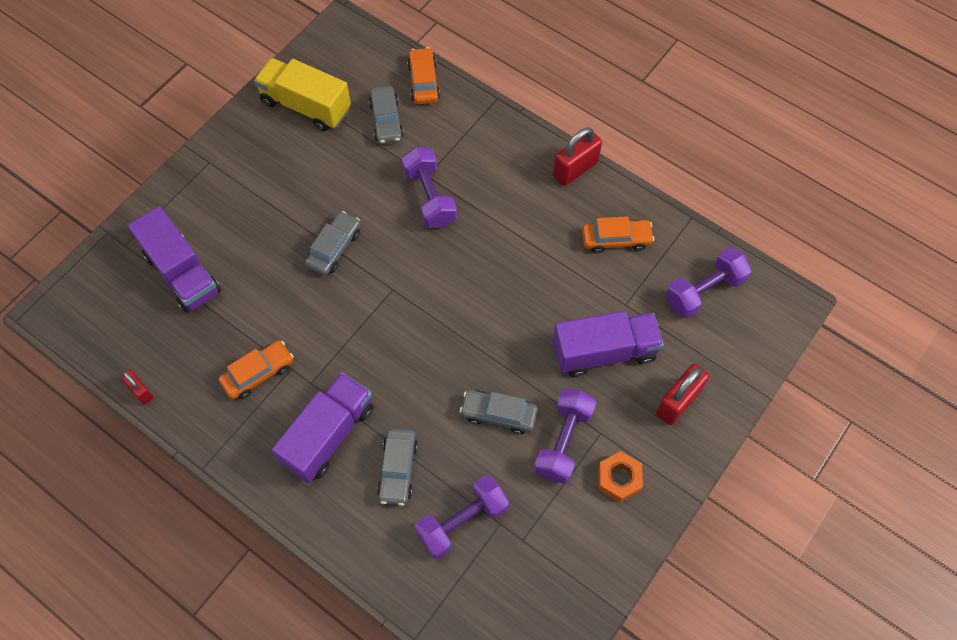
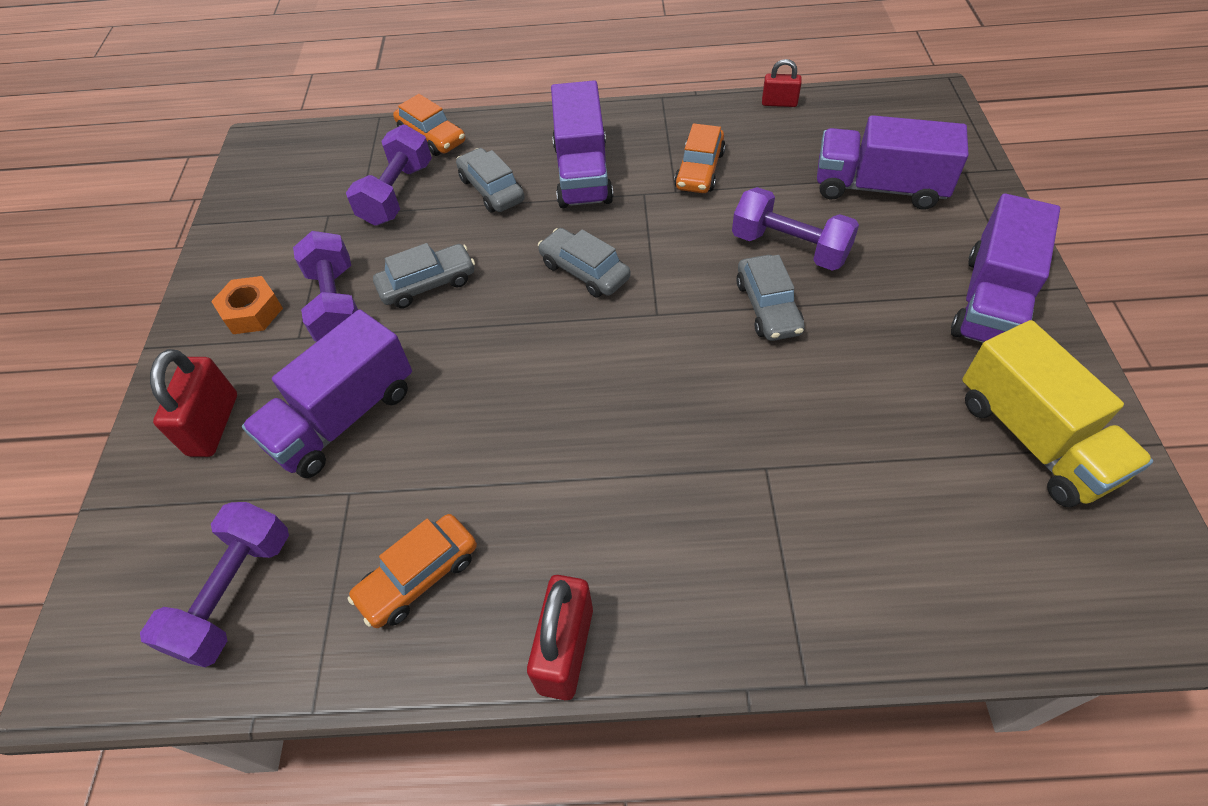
camera: 145 degrees right, 10 degrees down
(230, 168) = (991, 301): none -> purple truck
(306, 106) = (1033, 438): yellow truck -> yellow truck turned 75 degrees clockwise
(386, 121) = (911, 503): grey car -> grey car (584, 271)
(423, 82) = (945, 615): orange car -> orange car (432, 137)
(429, 197) = (730, 442): purple dumbbell -> purple dumbbell (789, 248)

